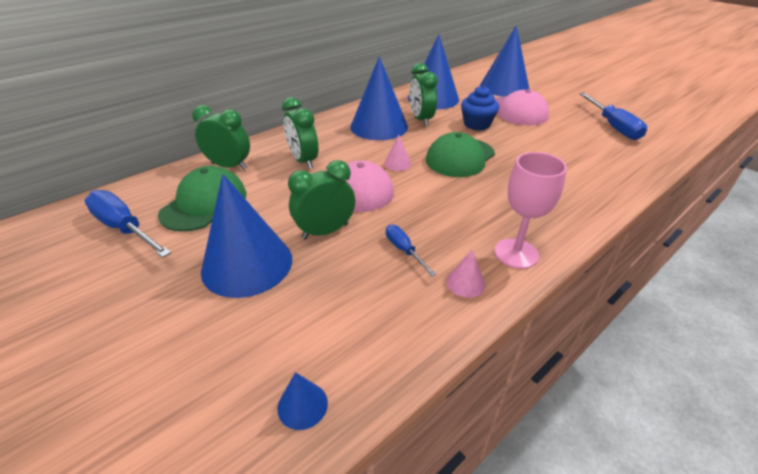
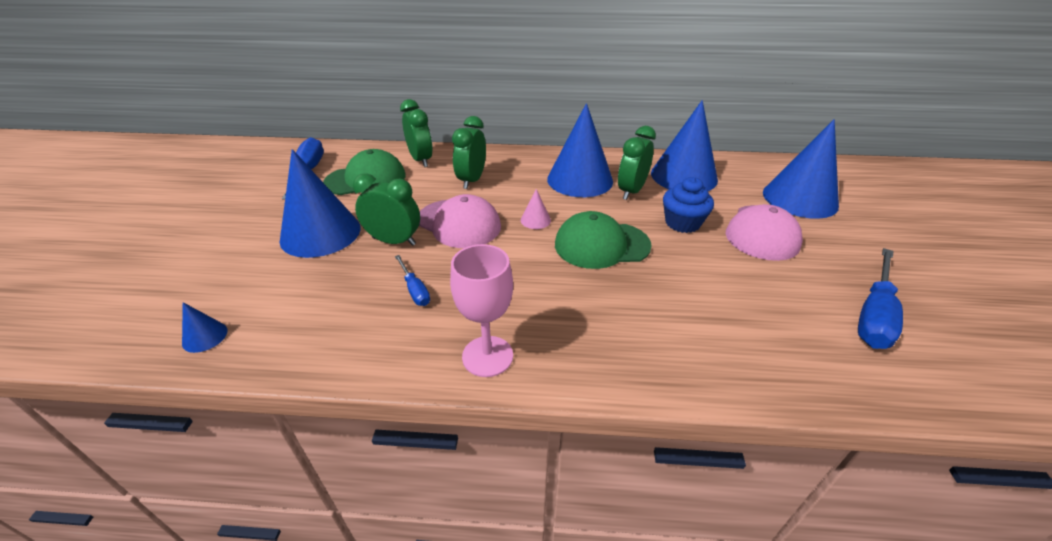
camera: 45 degrees right, 0 degrees up
(404, 250) = (415, 290): blue screwdriver -> blue screwdriver turned 135 degrees clockwise
(465, 283) = (408, 346): pink cone -> none

